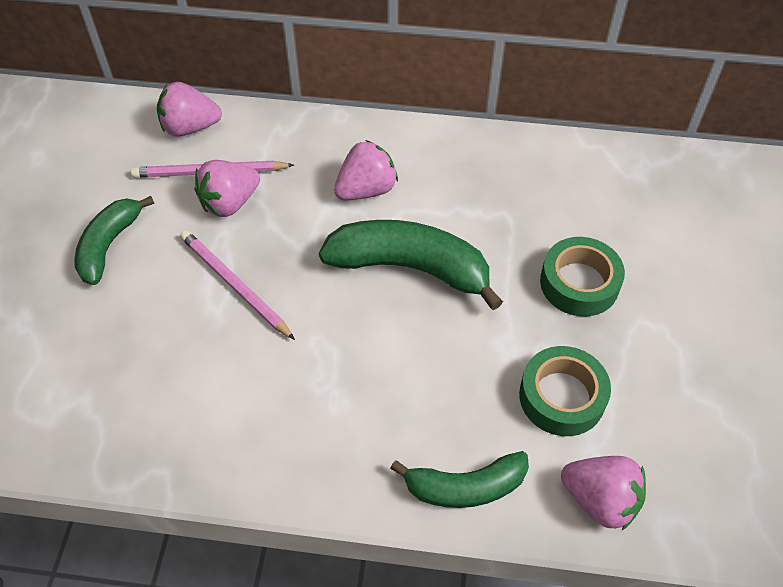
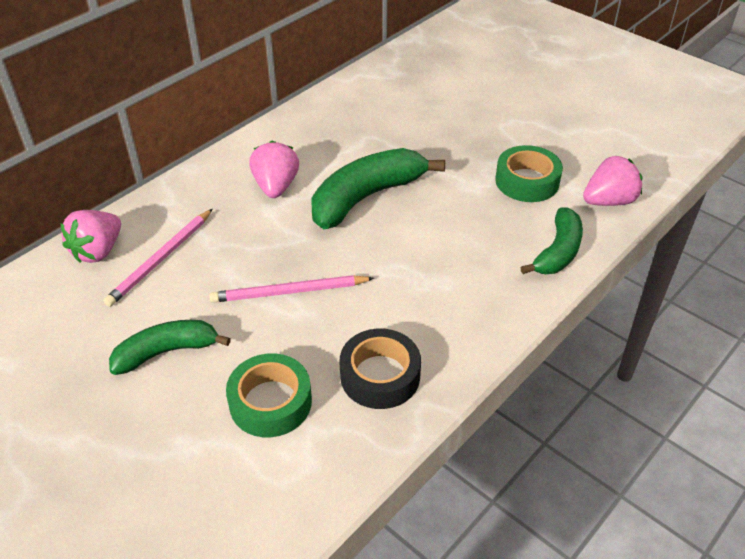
camera: 55 degrees left, 10 degrees down
(109, 245) = (166, 352): green banana -> green banana turned 105 degrees clockwise
(177, 416) = (380, 376): none -> black tape
(230, 203) = (205, 261): pink strawberry -> none
(579, 283) = (452, 134): green tape -> green tape (270, 402)

